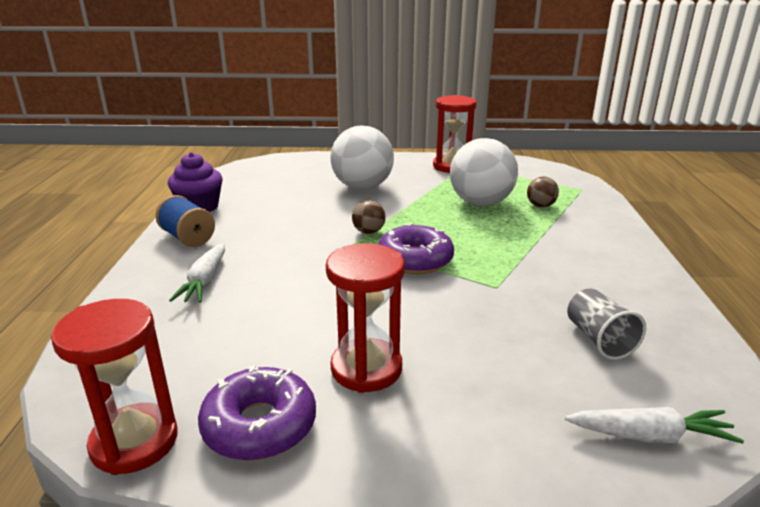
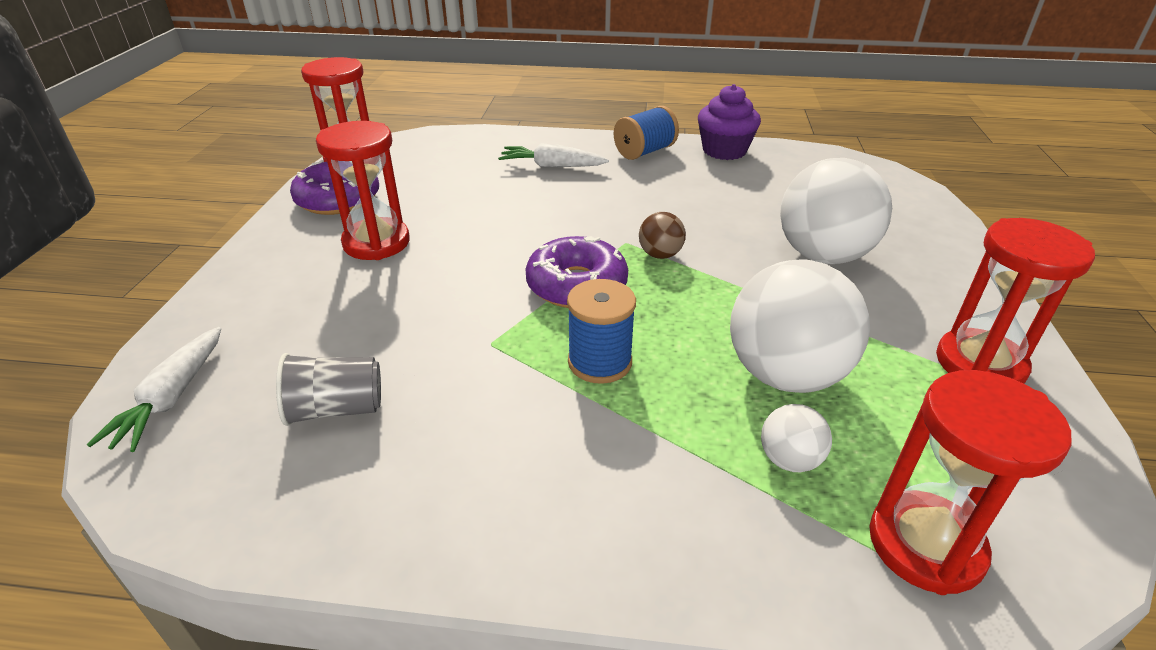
camera: 95 degrees right, 10 degrees up
(496, 249) = (599, 362): none -> blue spool
(540, 206) = (789, 460): brown ball -> white ball
(568, 187) = (925, 545): none -> red hourglass

